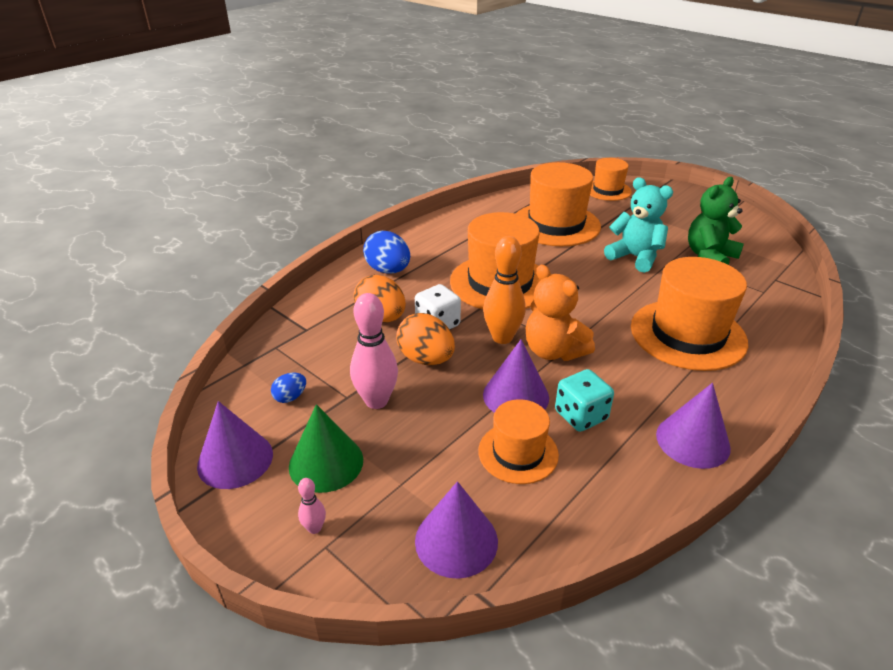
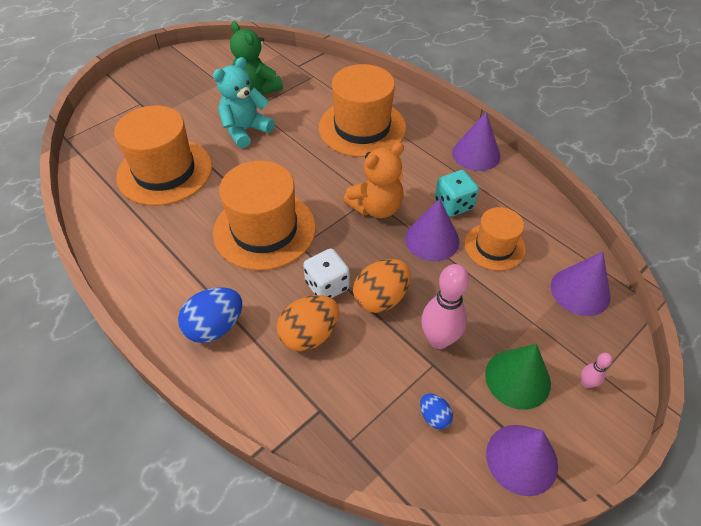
camera: 85 degrees left, 15 degrees up
(502, 337) = (354, 239): orange bowling pin -> none
(607, 190) = (108, 121): orange hat -> none

